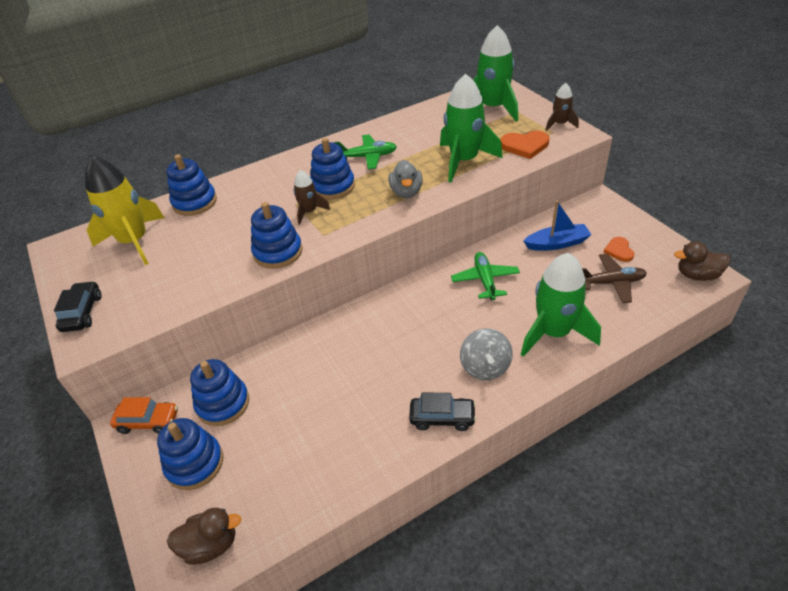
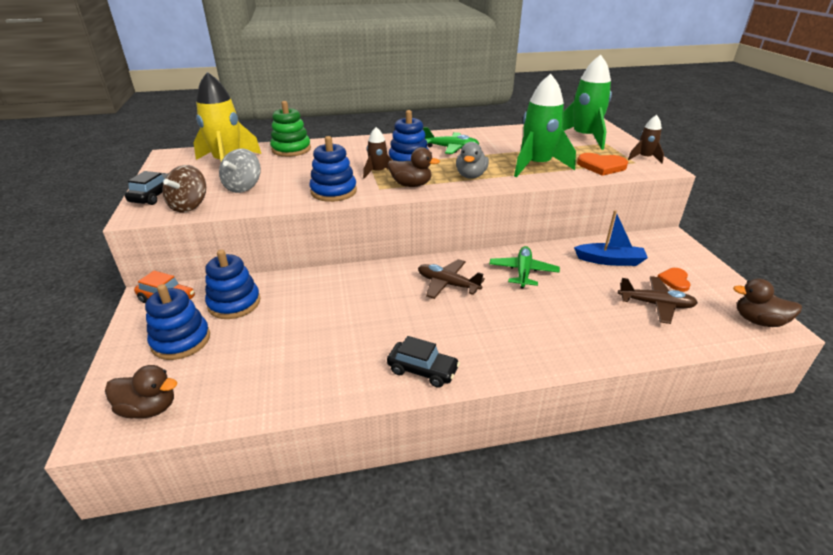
camera: 15 degrees right, 10 degrees down
(133, 316) = (189, 206): none -> brown spinning top
(195, 202) = (291, 149): blue stacking toy -> green stacking toy
(353, 221) = (411, 185): none -> brown duck
(422, 316) = (447, 284): none -> brown plane
(485, 367) = (488, 340): grey spinning top -> grey spinning top (243, 187)
(553, 332) = (573, 330): green rocket -> none

